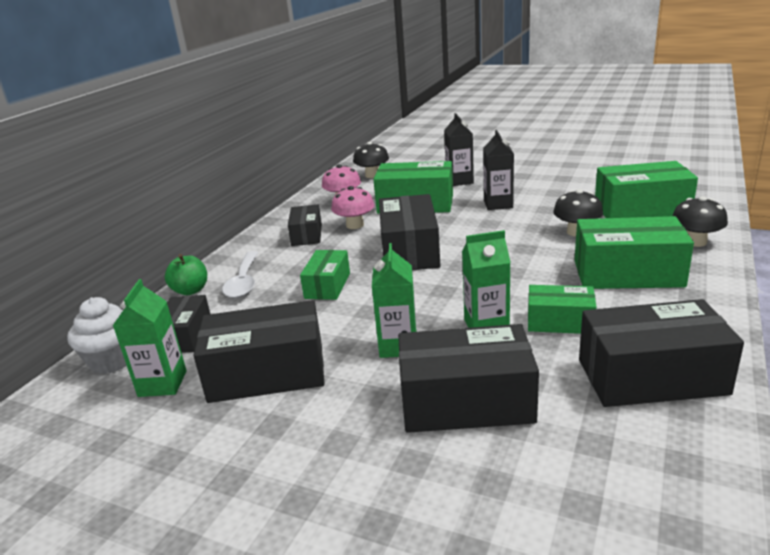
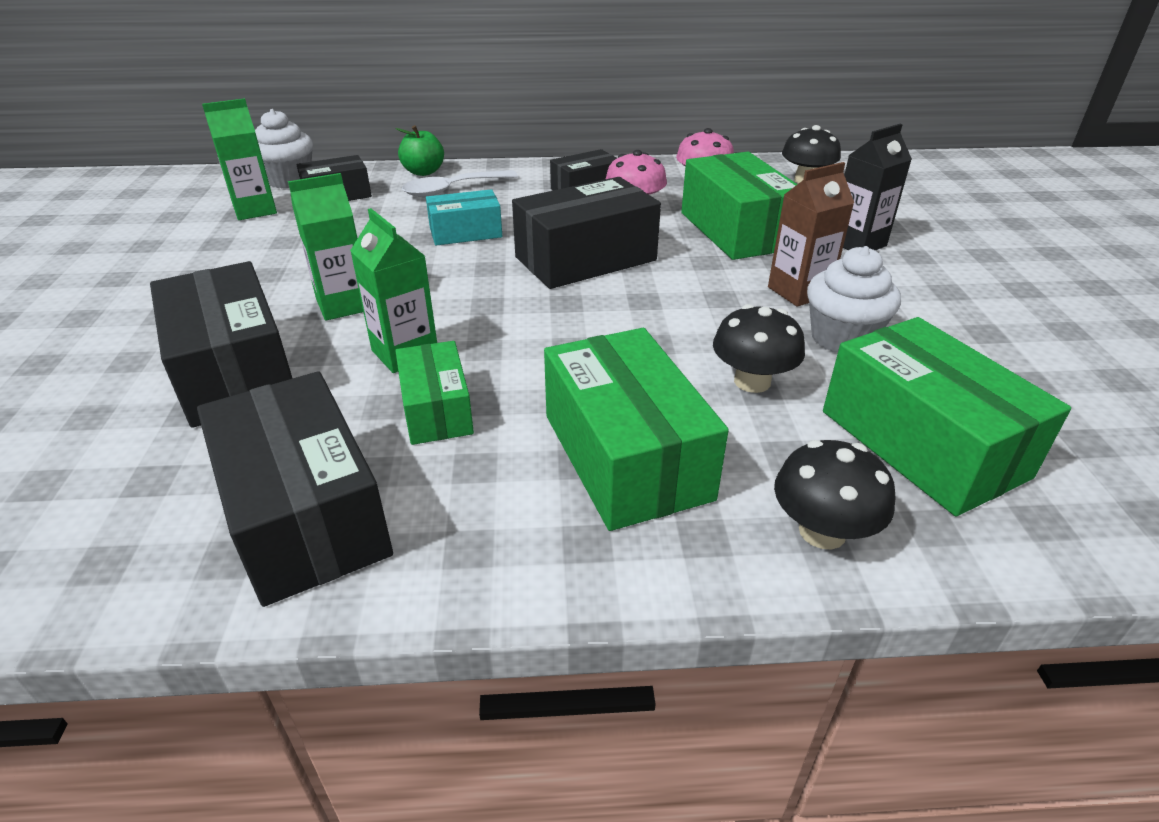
camera: 60 degrees right, 10 degrees up
(267, 373) = (278, 249): black box -> none
(327, 285) = (465, 232): green box -> turquoise box
(498, 204) = (799, 291): black carton -> brown carton
(549, 205) = (842, 338): none -> white cupcake

